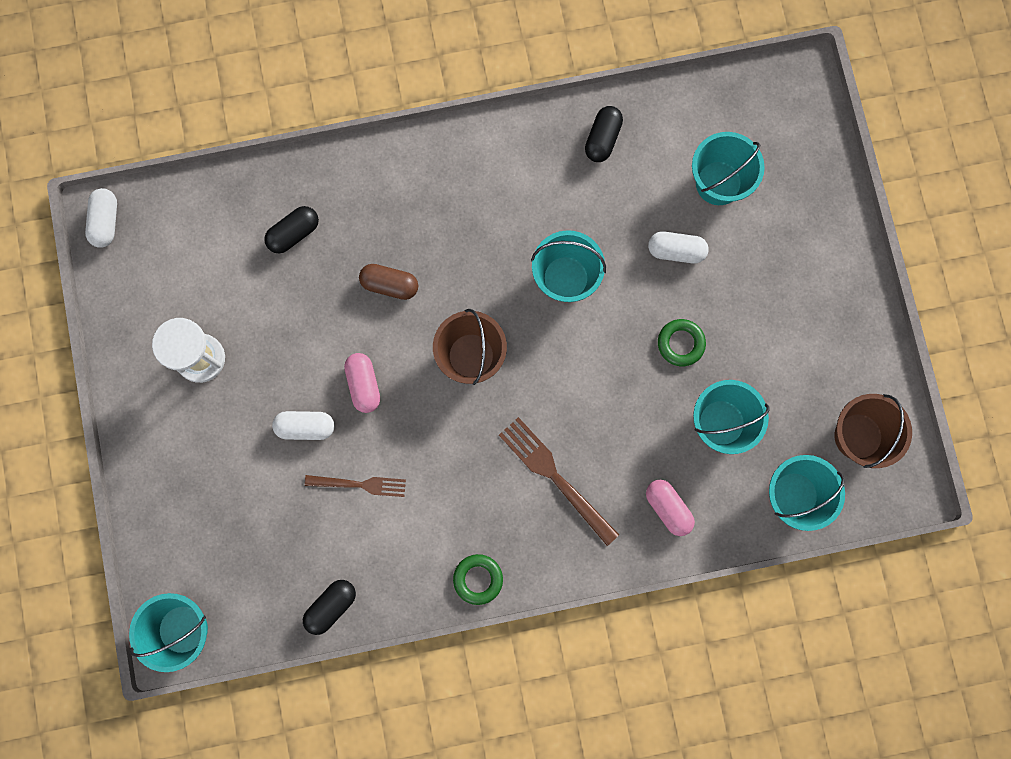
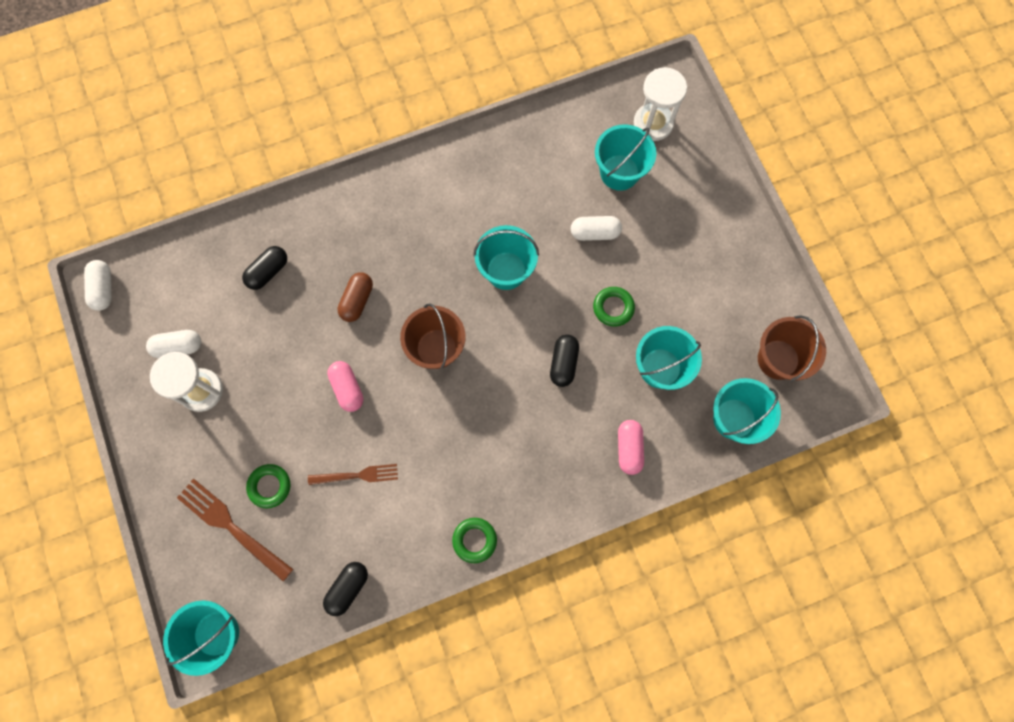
camera: 10 degrees left, 5 degrees down
(262, 479) = (269, 486): none -> green ring
(305, 427) = (302, 433): white capsule -> white capsule (178, 347)
(390, 285) = (357, 300): brown capsule -> brown capsule turned 75 degrees counterclockwise
(554, 477) = (526, 439): brown fork -> brown fork (231, 527)
(602, 139) = (517, 153): black capsule -> black capsule (563, 363)
(668, 508) = (629, 448): pink capsule -> pink capsule turned 45 degrees clockwise
(769, 129) = (653, 123): none -> white hourglass

